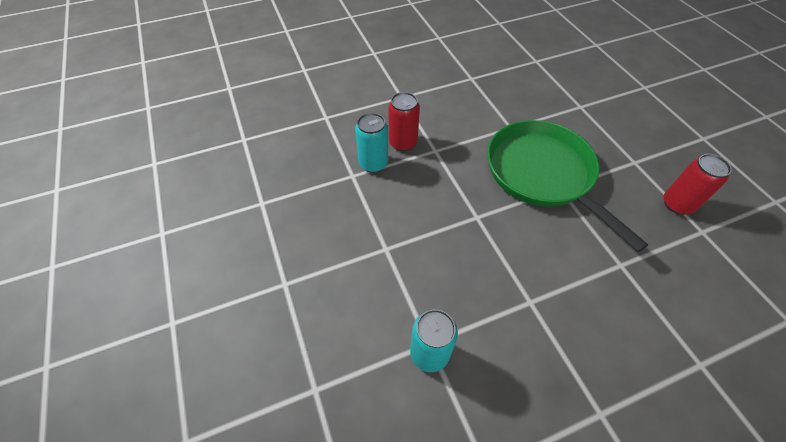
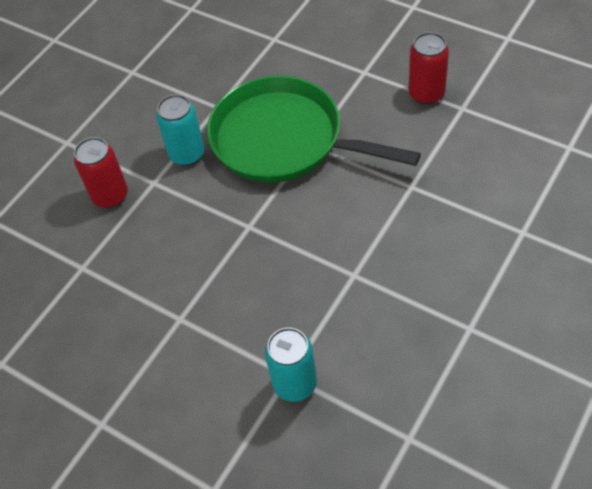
camera: 30 degrees left, 0 degrees up
(373, 164) = (95, 240): turquoise can -> turquoise can (187, 154)

